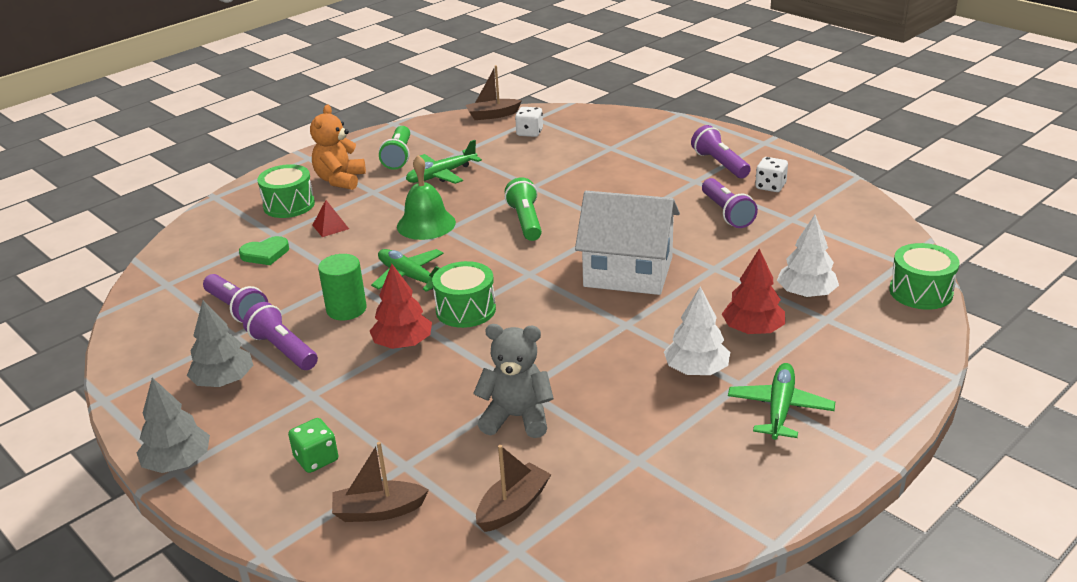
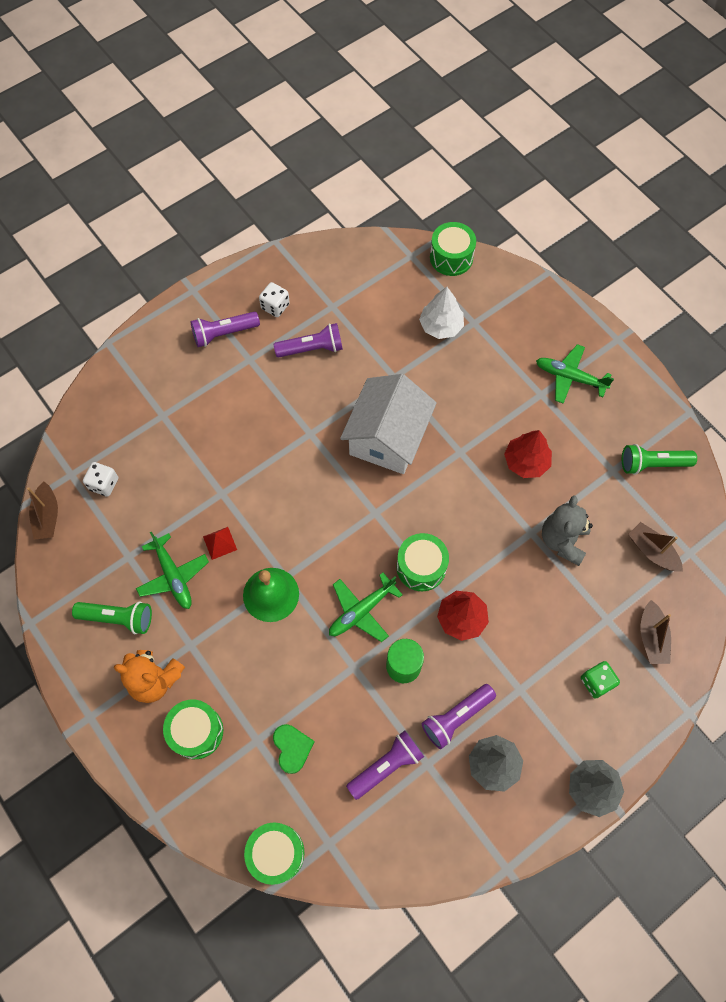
camera: 85 degrees left, 35 degrees up
(166, 257) = (276, 853): none -> green drum
(330, 227) = (253, 686): red pyramid -> red pyramid (219, 543)
(525, 221) = (286, 506): green flashlight -> green flashlight (652, 464)
(696, 370) = (522, 417): white tree -> none
(753, 330) = (480, 371): red tree -> red tree (526, 461)

